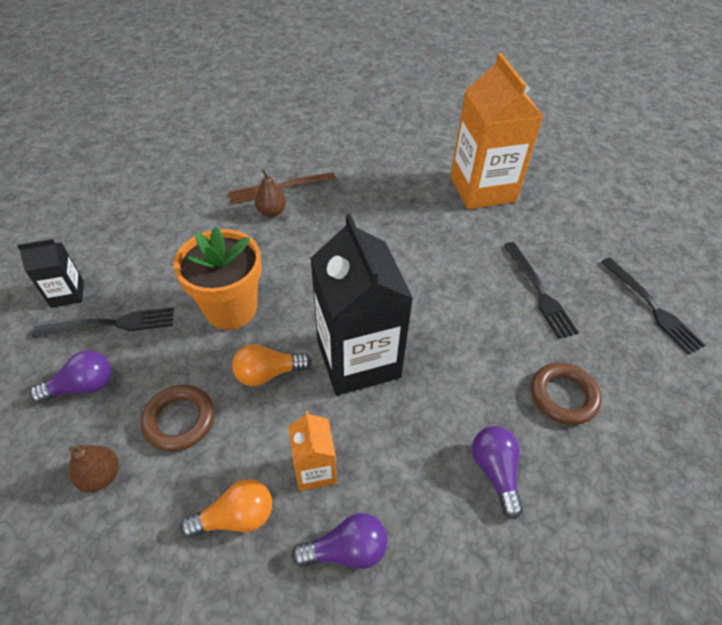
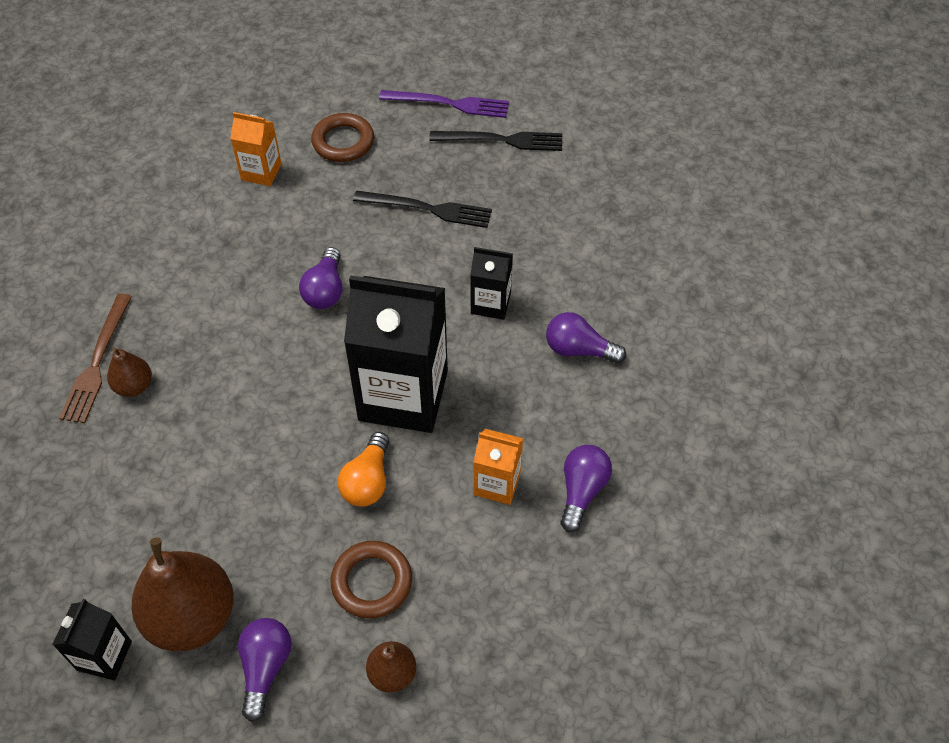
camera: 60 degrees left, 5 degrees up
(111, 324) = (192, 617): black fork -> brown pear
(231, 309) = (257, 485): orange flower pot -> none
(236, 517) = (505, 566): orange light bulb -> none
(415, 268) = (325, 290): none -> purple light bulb
(482, 189) = (261, 172): orange carton -> orange carton, size x0.48
(488, 377) = (490, 303): none -> black carton
(563, 396) = (543, 261): brown ring -> brown ring (343, 142)
(648, 257) = (449, 104): none -> purple fork

